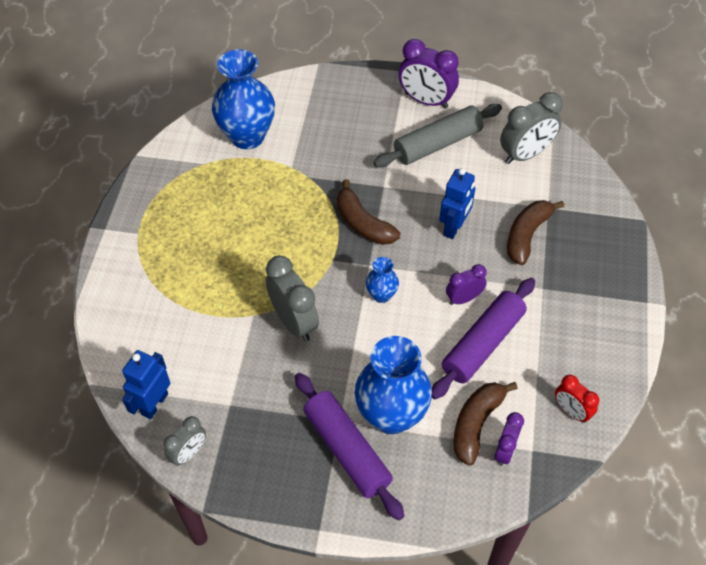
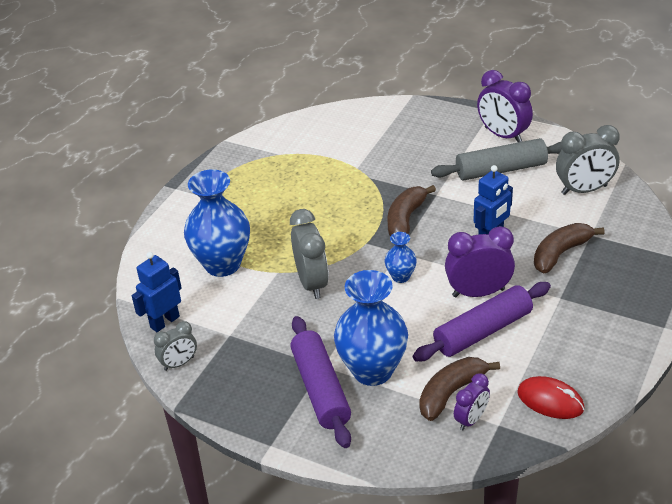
camera: 20 degrees right, 15 degrees down
(247, 136) = (326, 140): blue vase -> blue vase (222, 264)
(363, 223) = (405, 219): brown banana -> brown banana turned 45 degrees clockwise
(463, 298) = (478, 292): purple clock -> purple clock, size x1.68
(571, 411) = (550, 401): red clock -> red mouse

